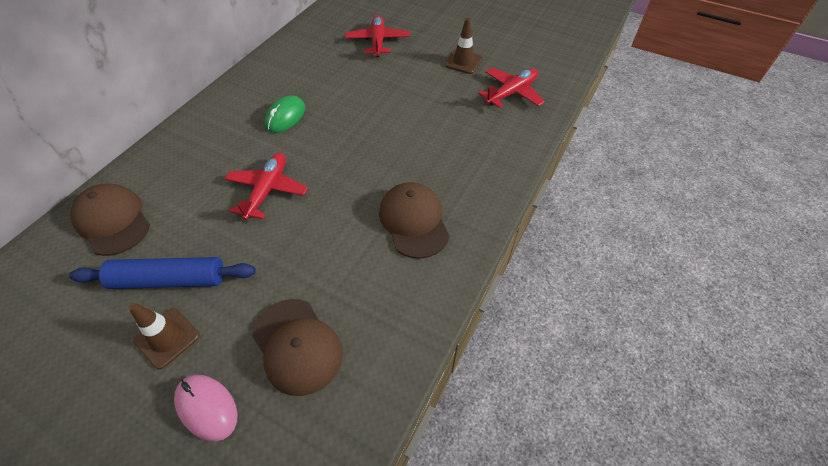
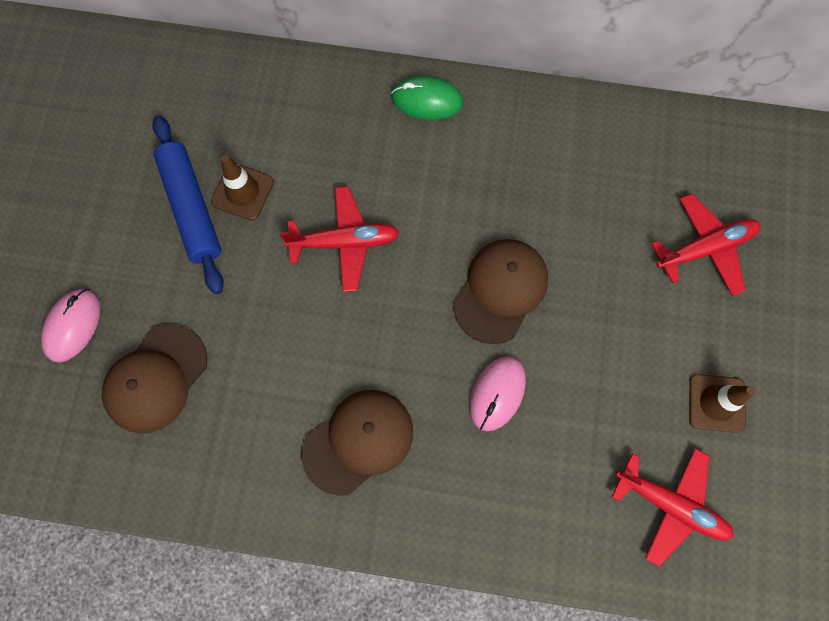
camera: 70 degrees right, 20 degrees up
(113, 221) = (244, 104): brown cap -> brown cap (501, 291)
(167, 338) = (129, 247): brown traffic cone -> brown traffic cone (242, 192)
(285, 117) = (478, 197): green mouse -> green mouse (427, 100)
(416, 143) = (497, 393): none -> pink mouse

